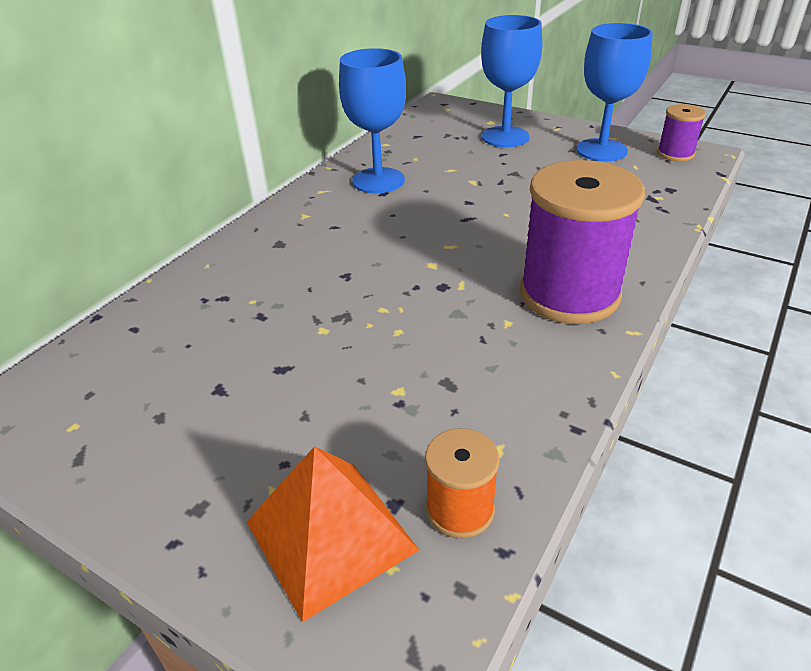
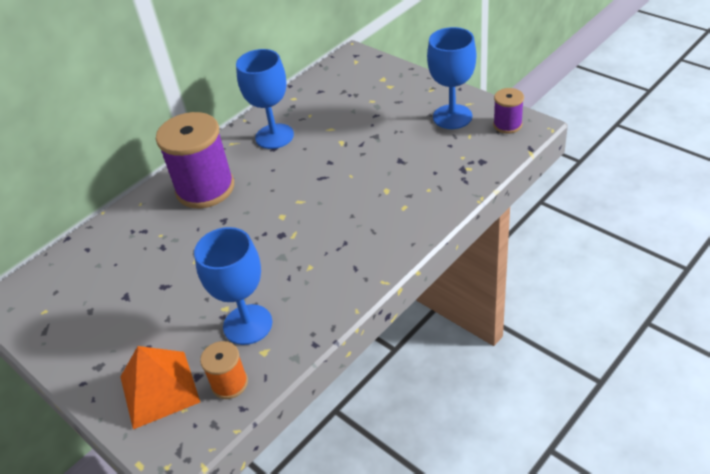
camera: 15 degrees right, 5 degrees up
(505, 137) = (386, 97): blue goblet -> blue goblet (247, 324)
(569, 294) = (359, 249): purple spool -> purple spool (205, 188)

